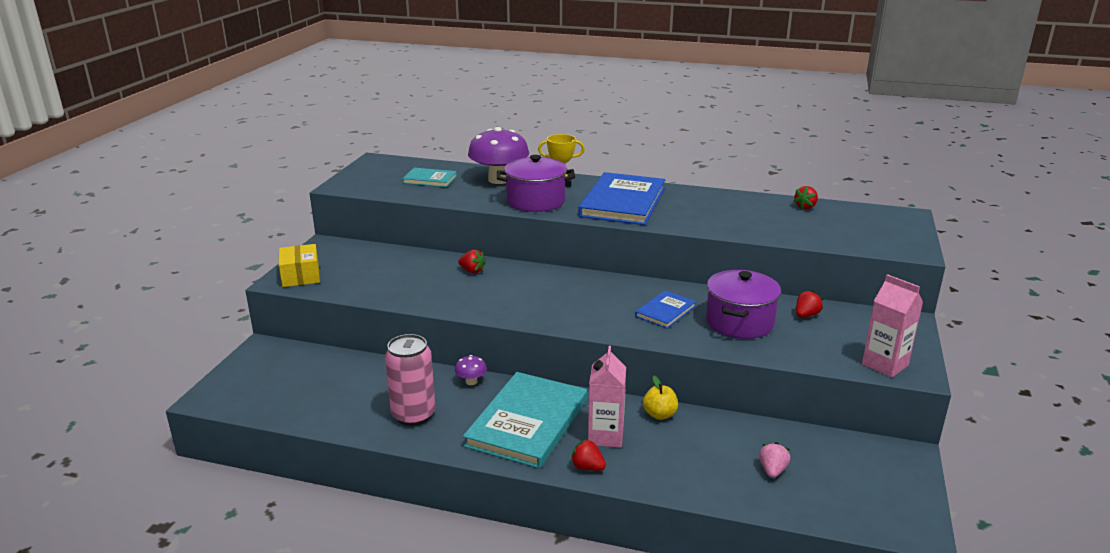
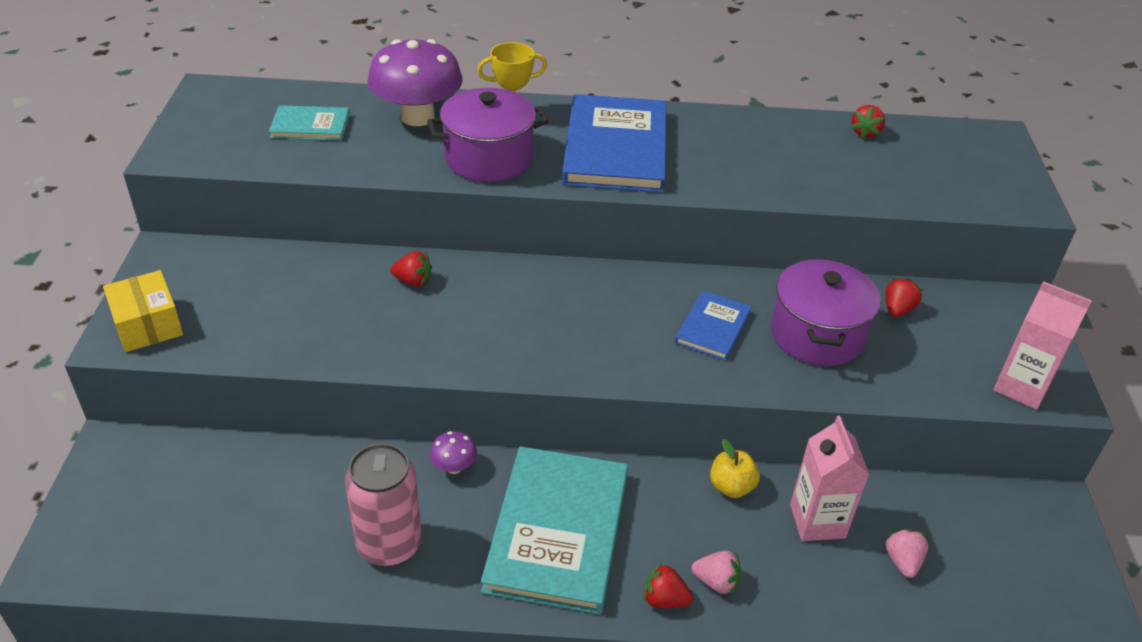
camera: 15 degrees left, 15 degrees up
(605, 436) = (671, 538): pink carton -> pink carton (817, 521)
(628, 463) = (716, 582): none -> pink strawberry

